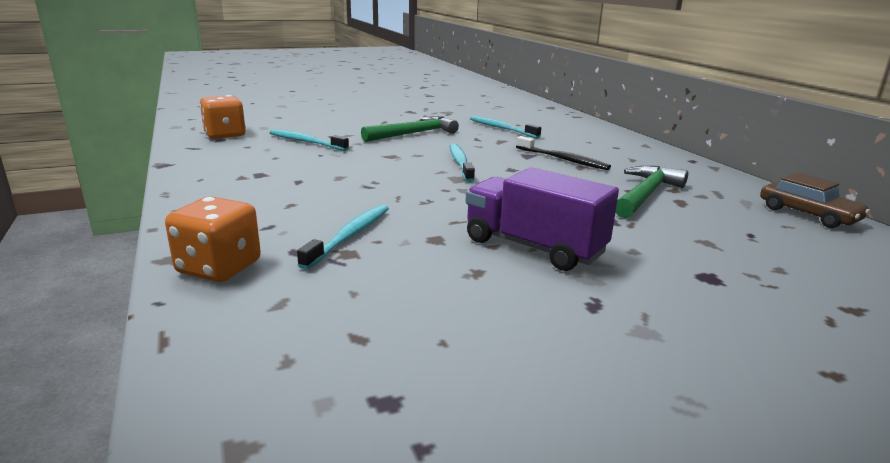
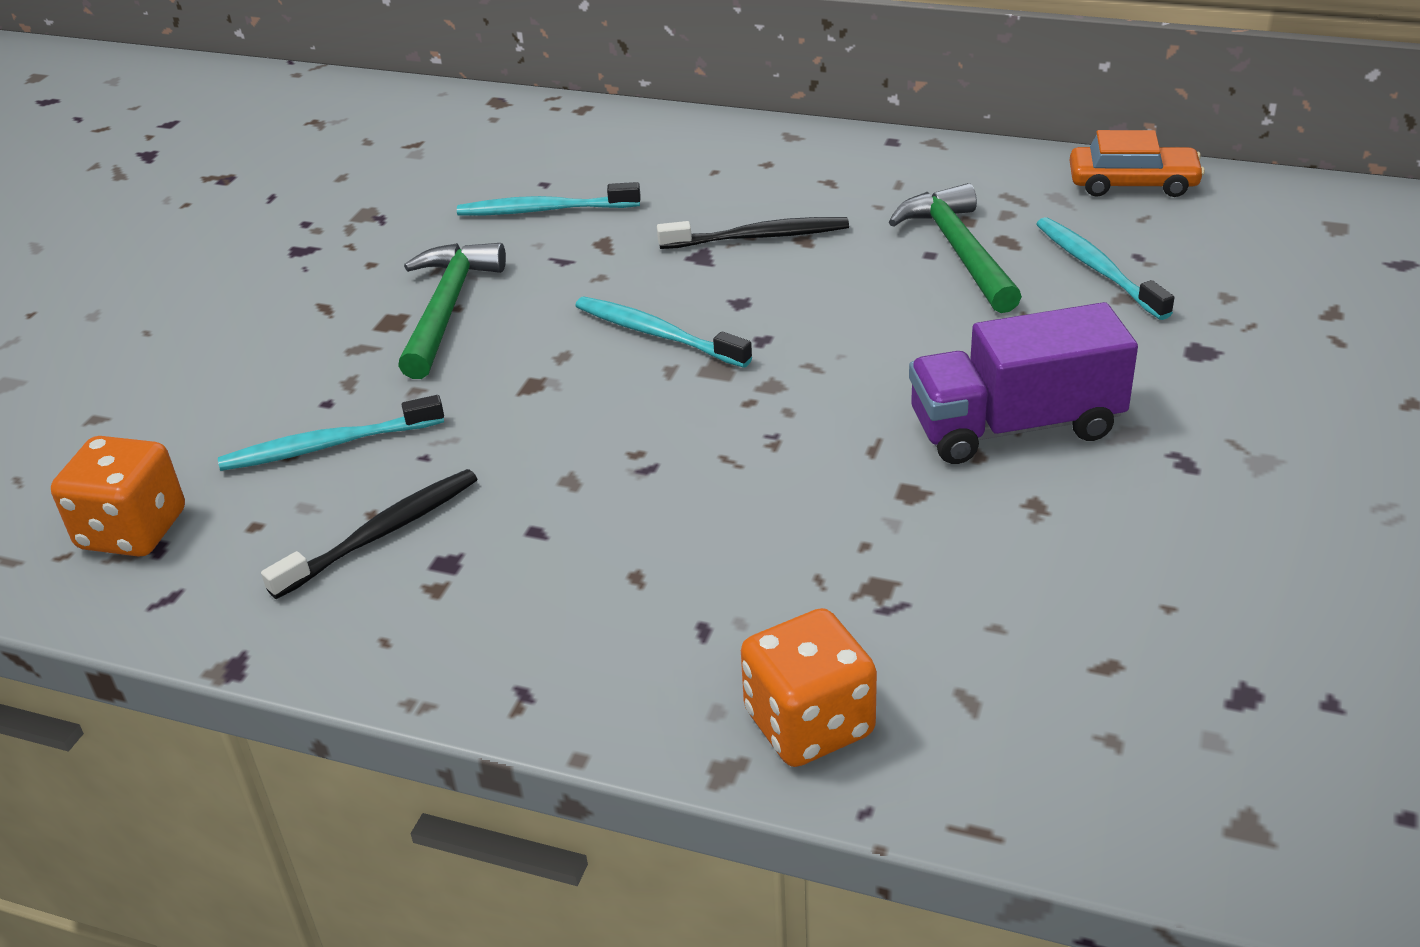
camera: 45 degrees left, 15 degrees up
(264, 161) = (382, 533): none -> black toothbrush
(350, 236) = (824, 563): turquoise toothbrush -> turquoise toothbrush (1097, 269)
(808, 214) = (1132, 183): brown car -> orange car

